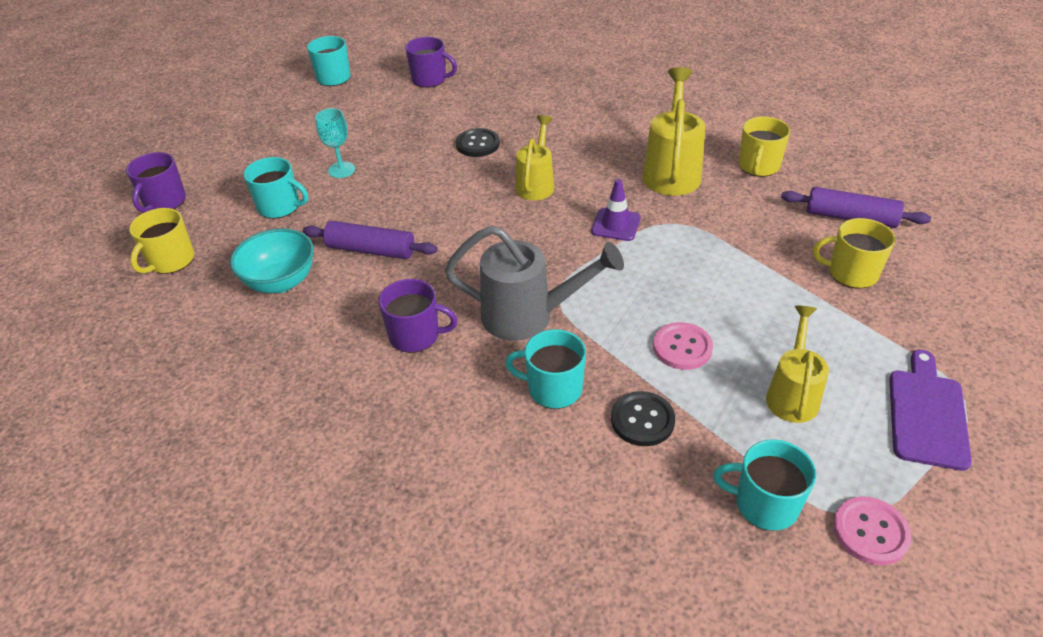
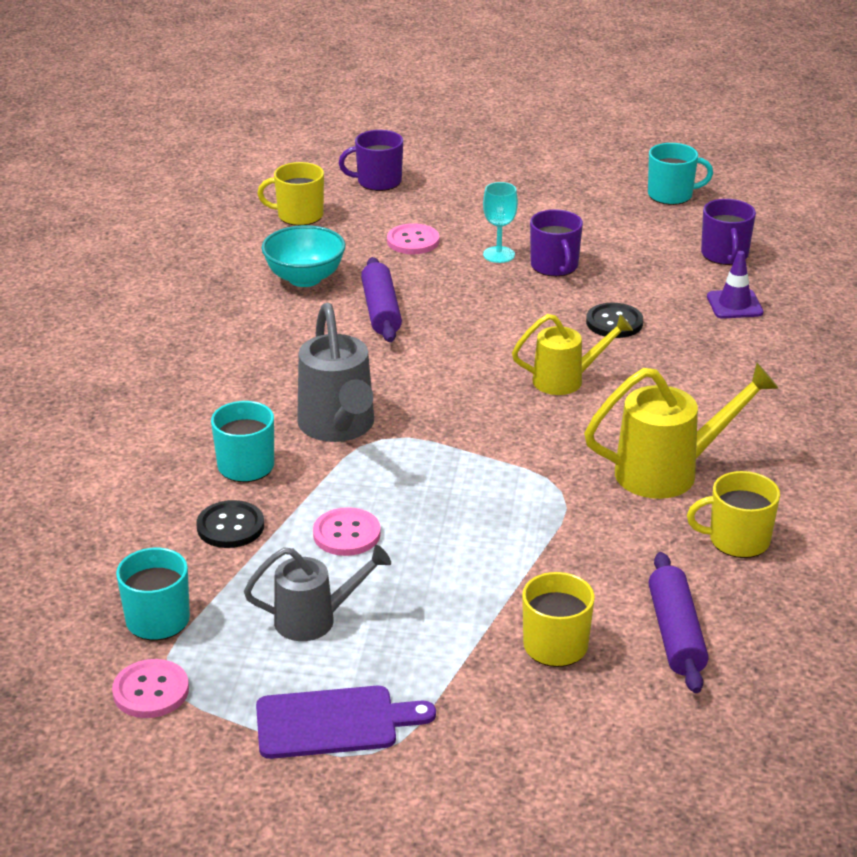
camera: 65 degrees right, 10 degrees down
(280, 207) = (413, 241): turquoise mug -> pink button
(416, 335) = (275, 370): purple mug -> purple mug (554, 266)
(616, 225) = (528, 451): purple traffic cone -> purple traffic cone (734, 305)
(792, 394) = (315, 620): yellow watering can -> grey watering can

